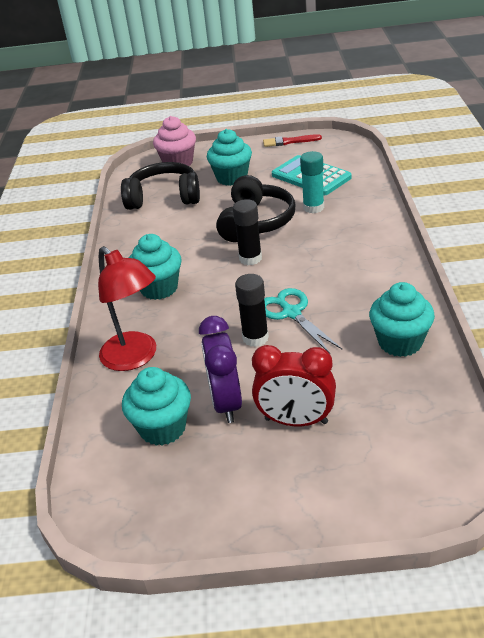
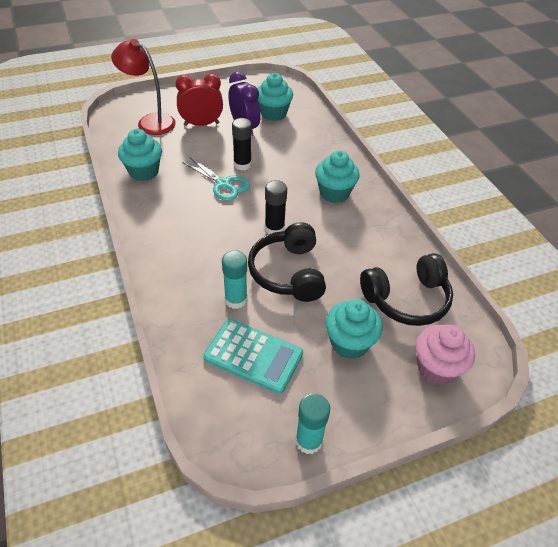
camera: 155 degrees right, 10 degrees up
(135, 358) = (315, 144): red lamp -> red lamp (150, 122)
(289, 141) = (308, 441): red brush -> turquoise glue stick

